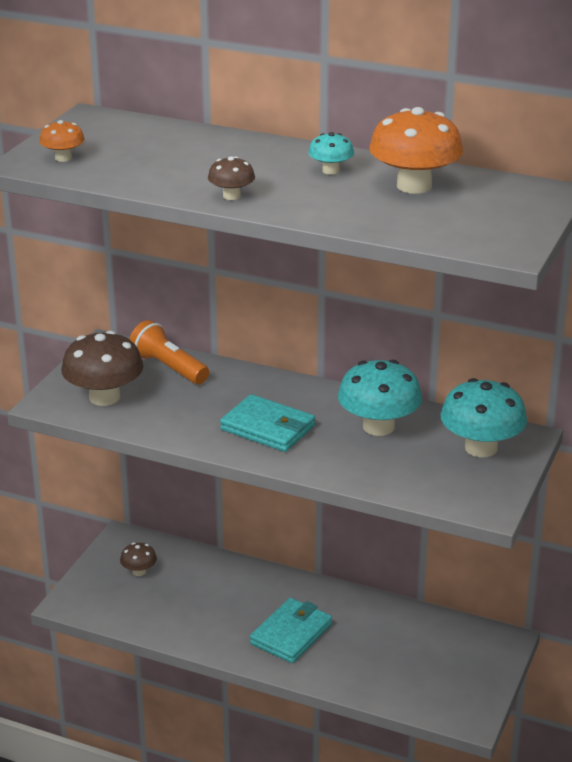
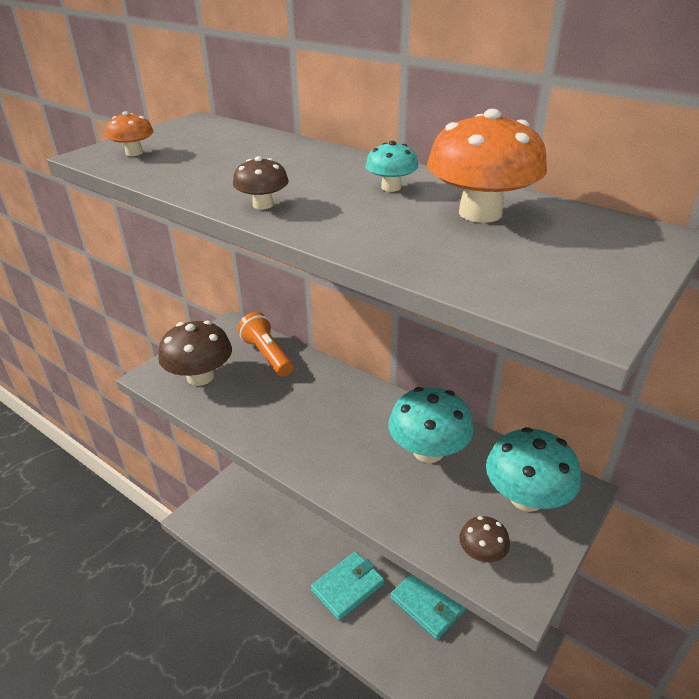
camera: 15 degrees right, 5 degrees up
(139, 571) = (252, 498): brown mushroom -> brown mushroom (482, 553)
(268, 428) = (323, 434): turquoise wallet -> turquoise wallet (427, 604)

